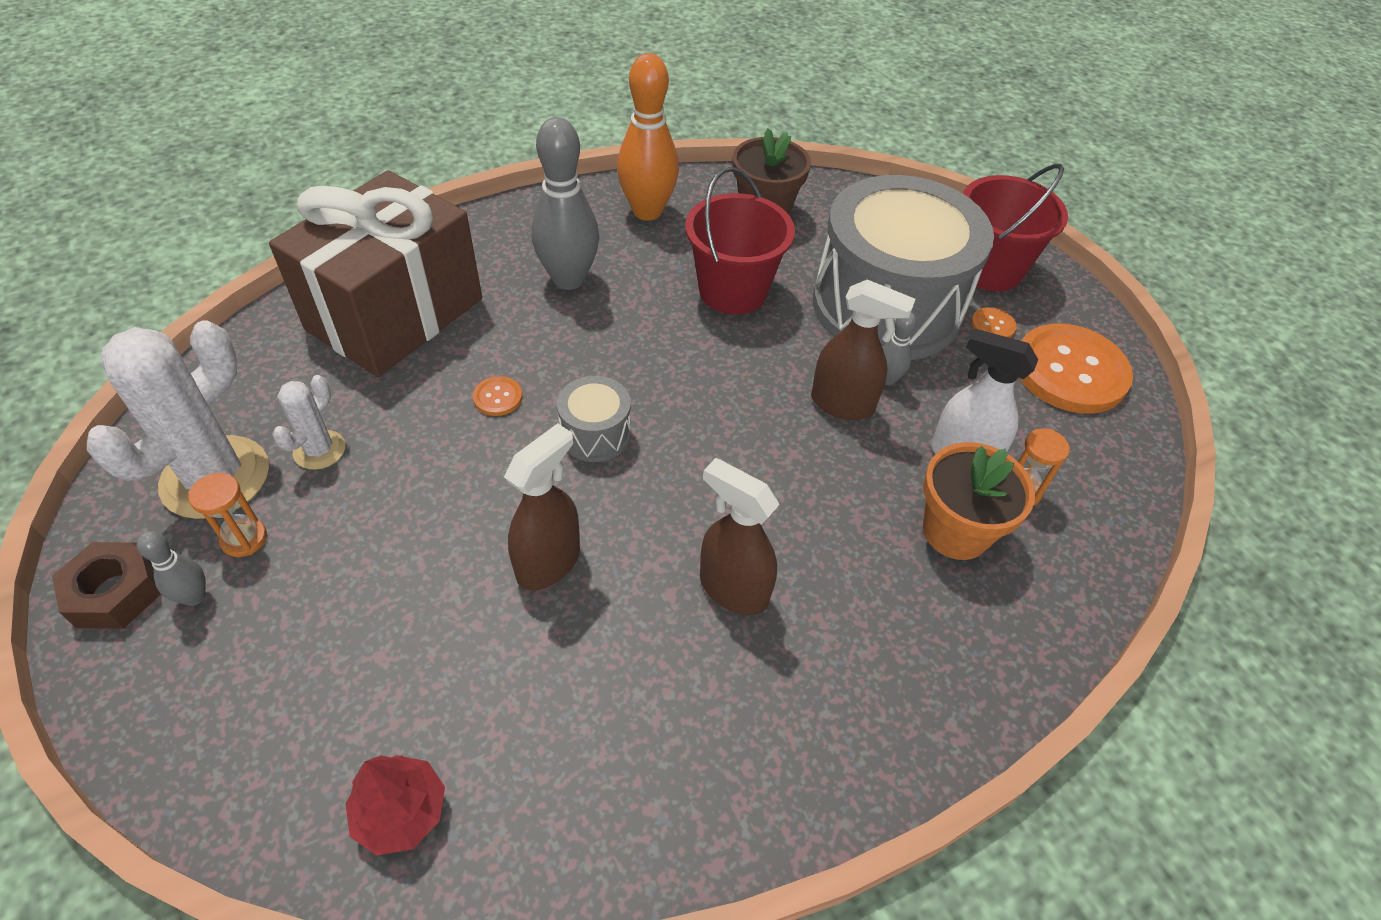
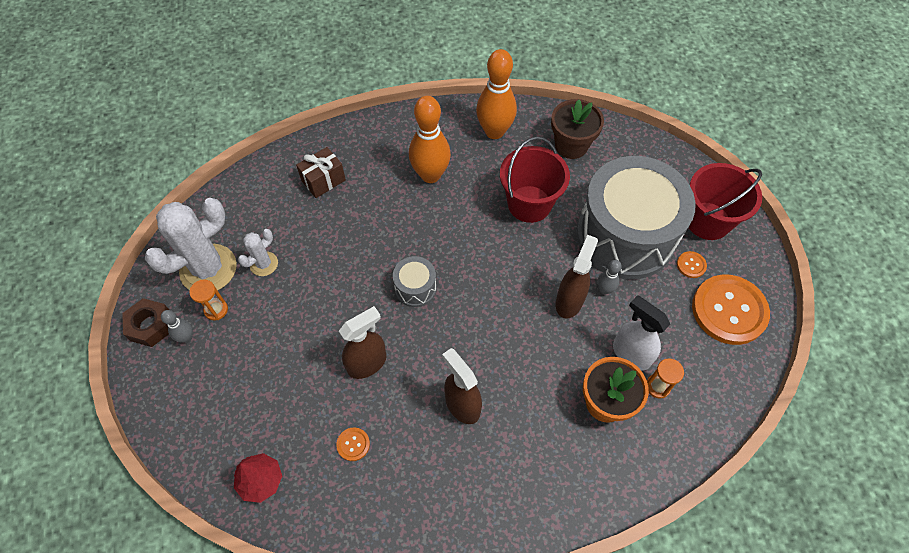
camera: 20 degrees right, 10 degrees up
(395, 314) = (323, 180): brown gift -> brown gift, size x0.42
(498, 397) = (367, 251): orange button -> orange button (353, 444)
(569, 279) = (430, 175): grey bowling pin -> orange bowling pin
(842, 404) = (569, 301): brown spray bottle -> brown spray bottle turned 105 degrees counterclockwise

